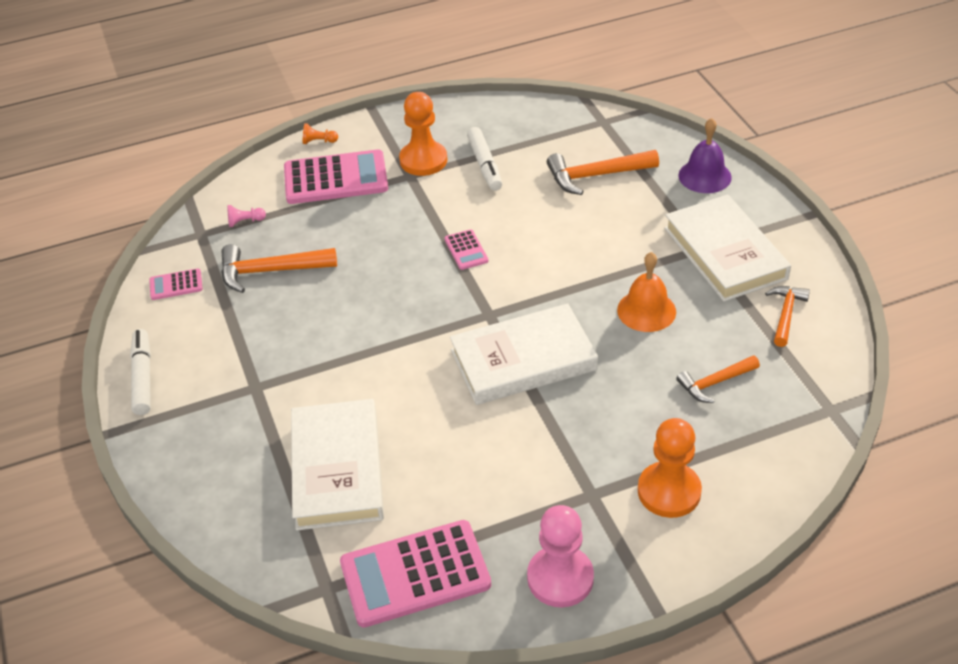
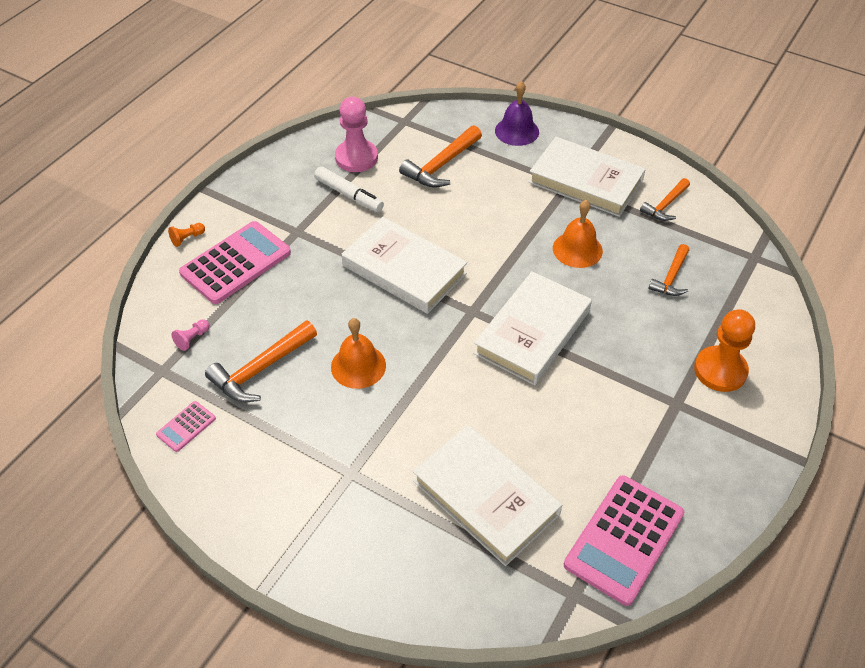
camera: 40 degrees left, 5 degrees up
(143, 377) = (242, 523): white marker -> none
(346, 308) = (358, 366): none -> orange bell
(423, 160) = (295, 213): orange pawn -> none
(466, 250) = (404, 269): pink calculator -> white book
(560, 578) = (718, 476): pink pawn -> pink pawn (356, 157)
(786, 314) = (665, 205): orange hammer -> orange hammer turned 120 degrees counterclockwise

